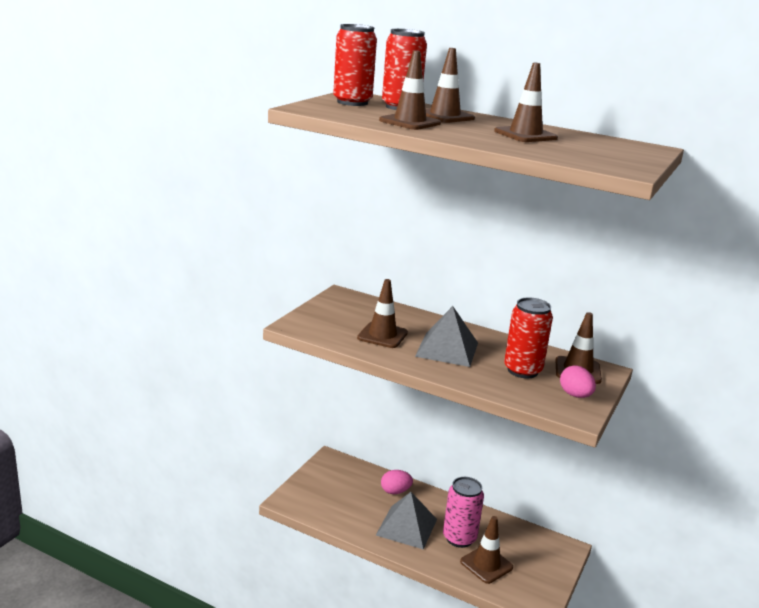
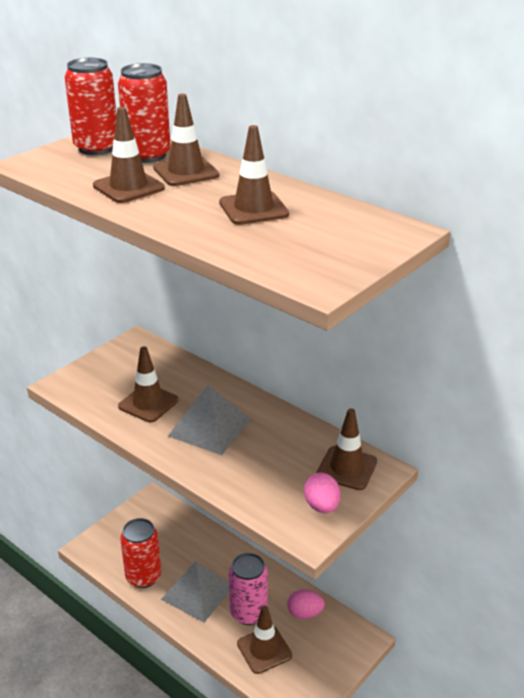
camera: 15 degrees right, 10 degrees up
(395, 491) = (203, 547): pink egg -> pink egg (305, 613)
(522, 370) = (280, 464): red can -> red can (143, 577)

